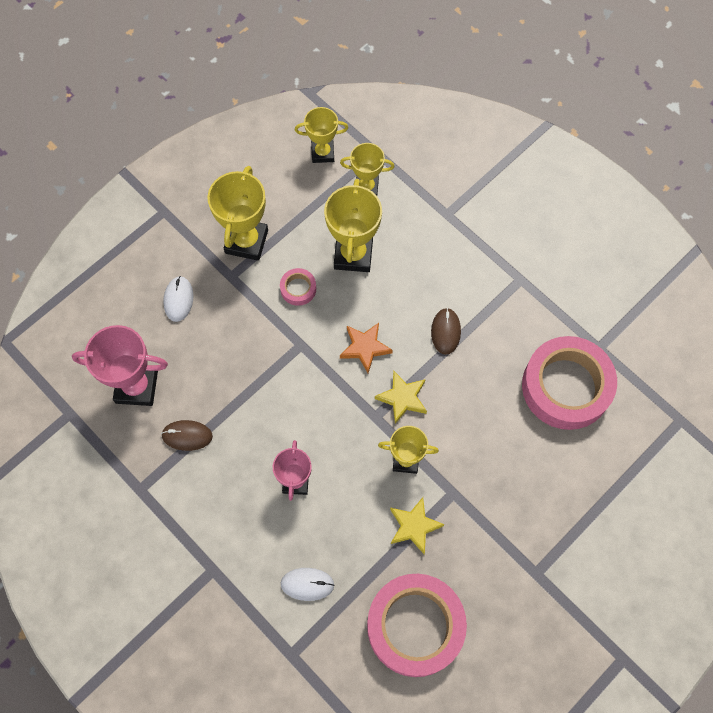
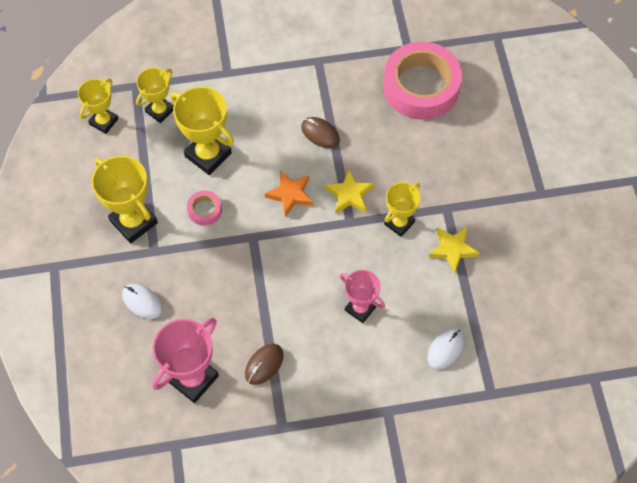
camera: 55 degrees left, 5 degrees down
(415, 626) = (526, 295): pink tape -> none

